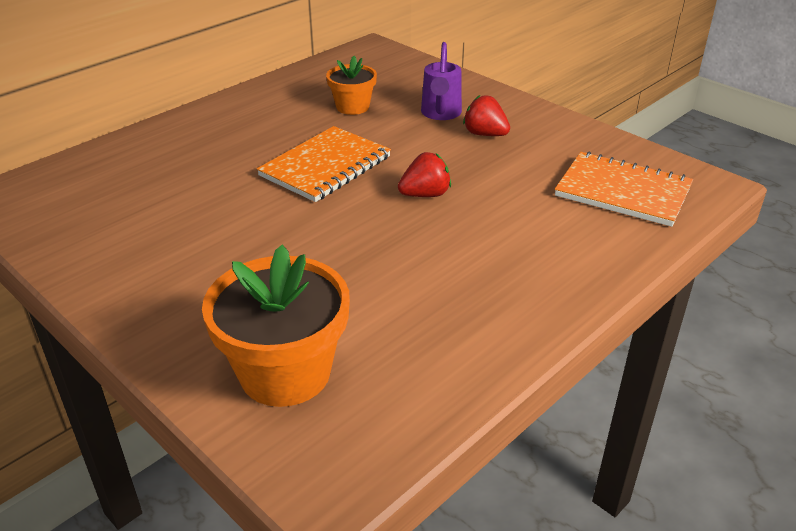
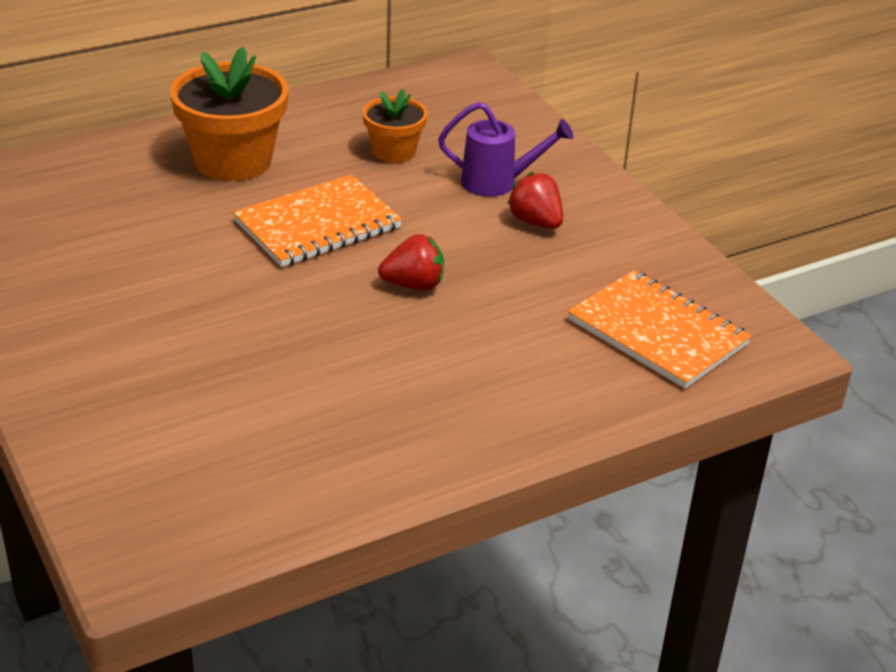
camera: 15 degrees right, 0 degrees up
(285, 373) = (151, 448): orange flower pot -> orange flower pot (233, 161)
(440, 114) = (497, 183): purple watering can -> purple watering can turned 105 degrees counterclockwise

